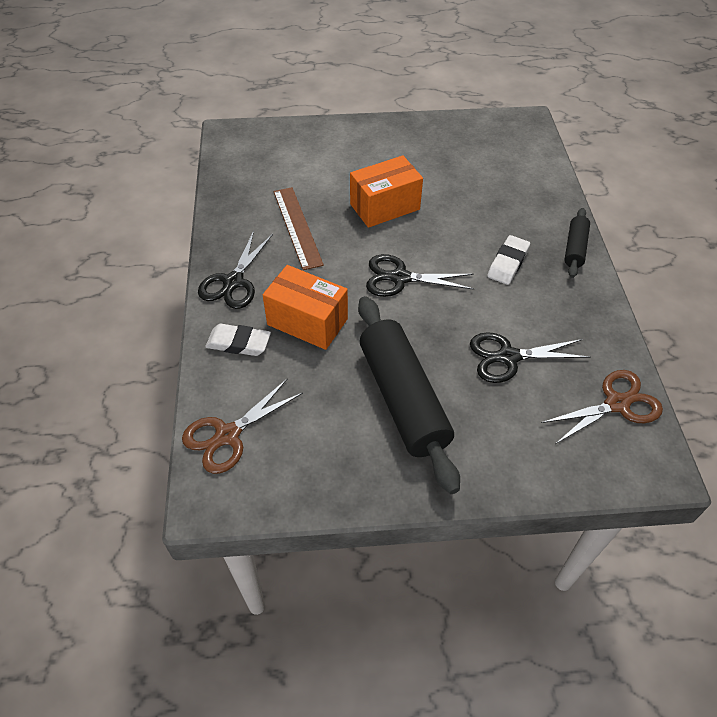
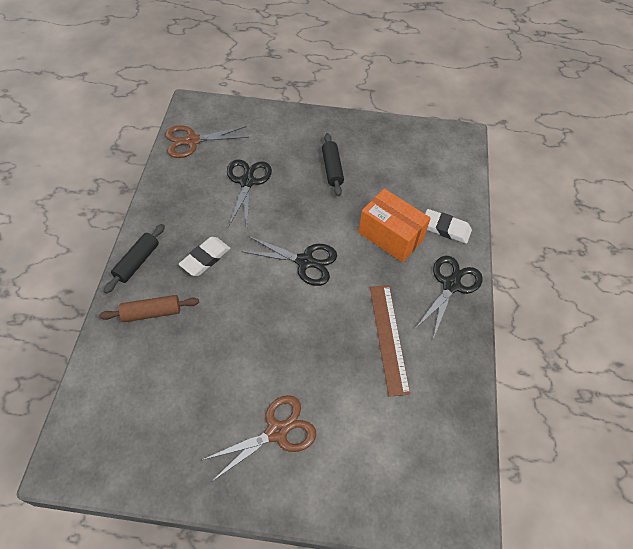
camera: 170 degrees left, 5 degrees up
(228, 435) = (452, 168): brown scissors -> brown scissors (276, 431)
(385, 207) = (294, 347): orange box -> none
(402, 399) = (332, 169): black rolling pin -> black rolling pin, size x0.49
(508, 357) = (247, 182): black scissors -> black scissors turned 90 degrees counterclockwise
(529, 211) = (152, 313): none -> brown rolling pin

